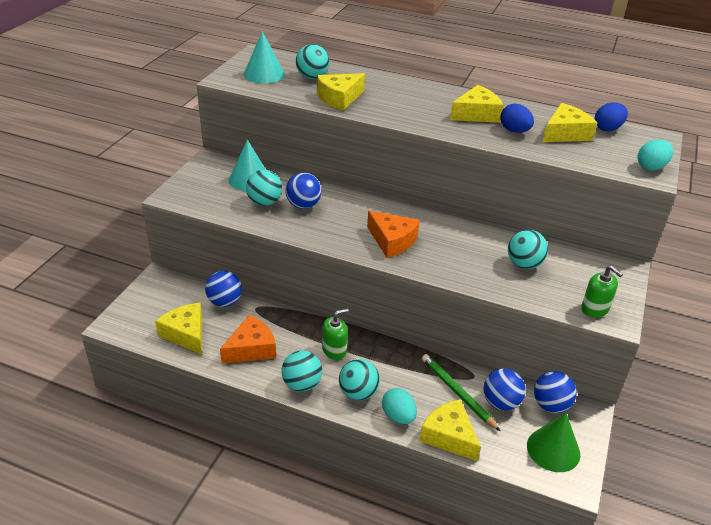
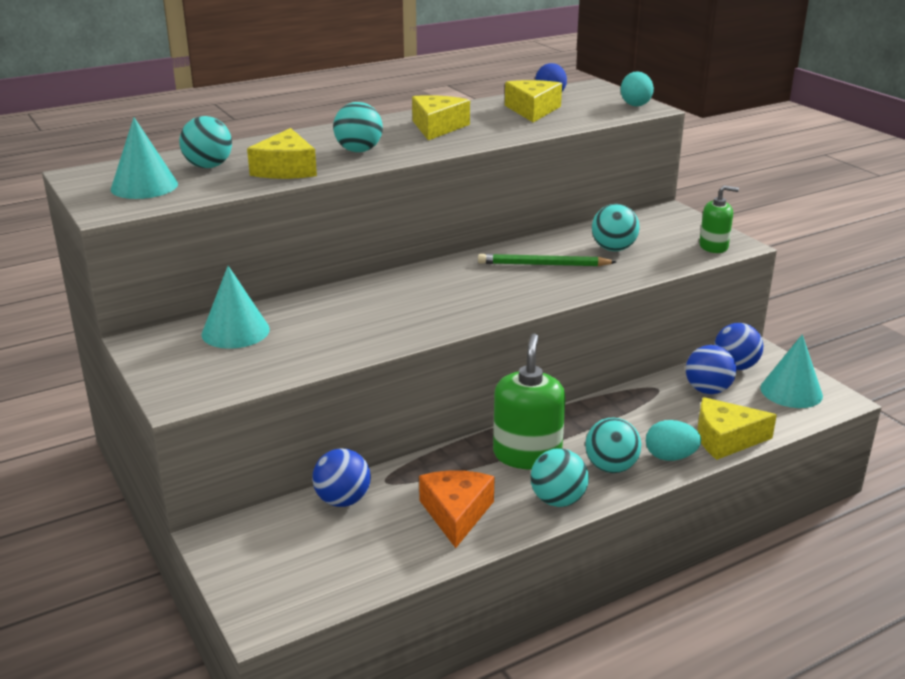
camera: 50 degrees left, 10 degrees down
(186, 334) = (365, 557): yellow cheese -> none
(264, 202) = (301, 339): turquoise ball -> turquoise ball (359, 151)
(303, 205) = (346, 318): blue ball -> none
(334, 350) = (527, 455): green soap dispenser -> green soap dispenser, size x1.68
(392, 241) = (489, 294): orange cheese -> none
(458, 393) = (671, 407): green pencil -> green pencil (543, 264)
(514, 131) = (495, 125): blue egg -> none
(553, 449) = (791, 391): green cone -> turquoise cone

